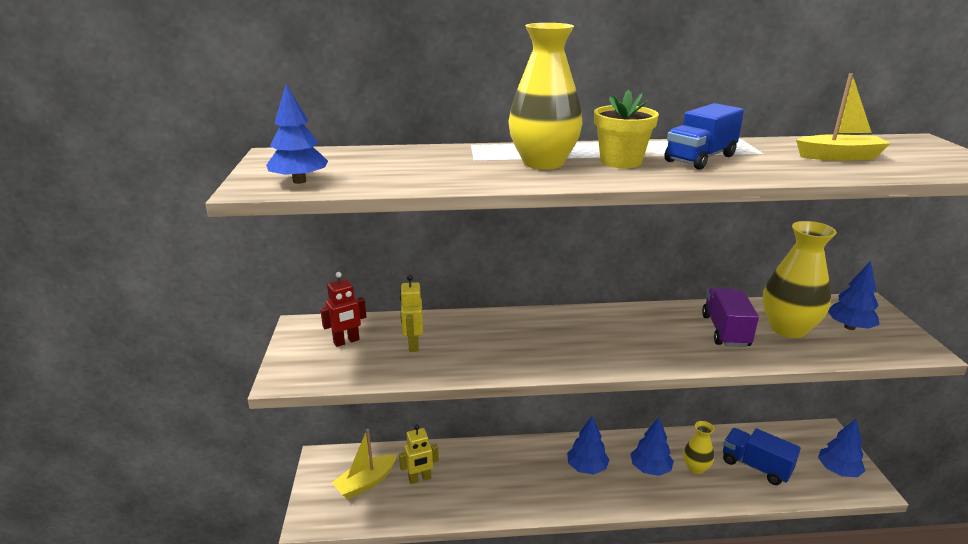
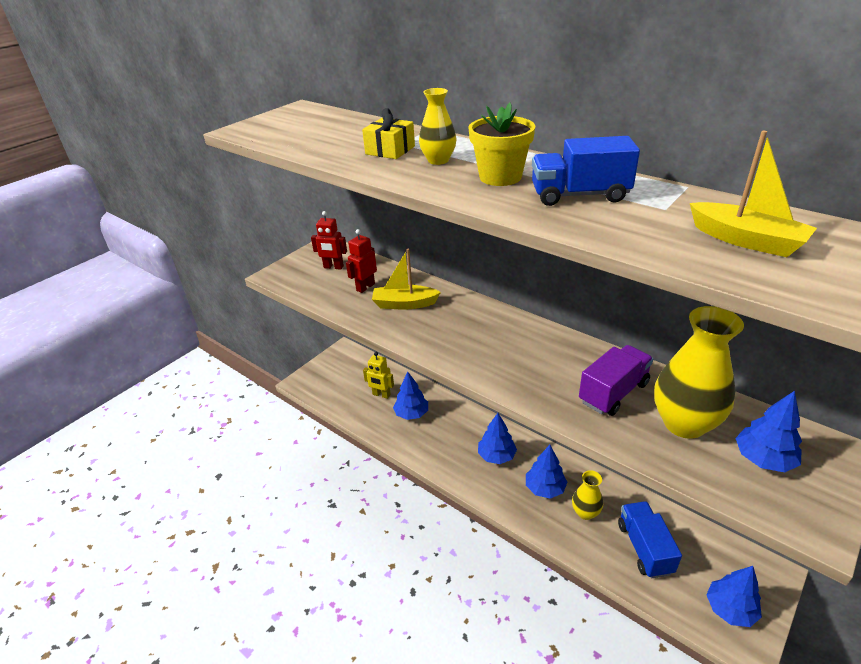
camera: 45 degrees right, 10 degrees up
(299, 181) = (269, 132): blue tree -> blue tree (411, 414)
(366, 483) = (350, 378): yellow boat -> yellow boat (404, 304)
(413, 345) = (365, 287): yellow robot -> red robot
(480, 166) = (390, 150): none -> yellow gift
(543, 163) = (438, 160): yellow vase -> yellow vase, size x0.54

